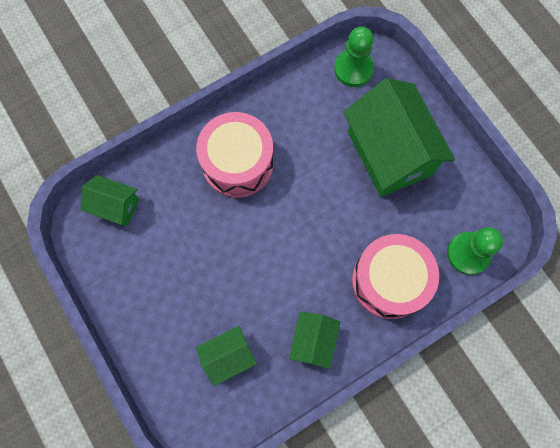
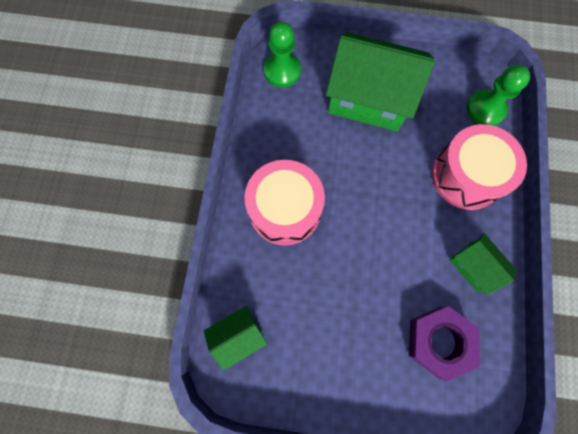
camera: 50 degrees left, 0 degrees up
(228, 356) = (439, 341): green house -> purple nut

